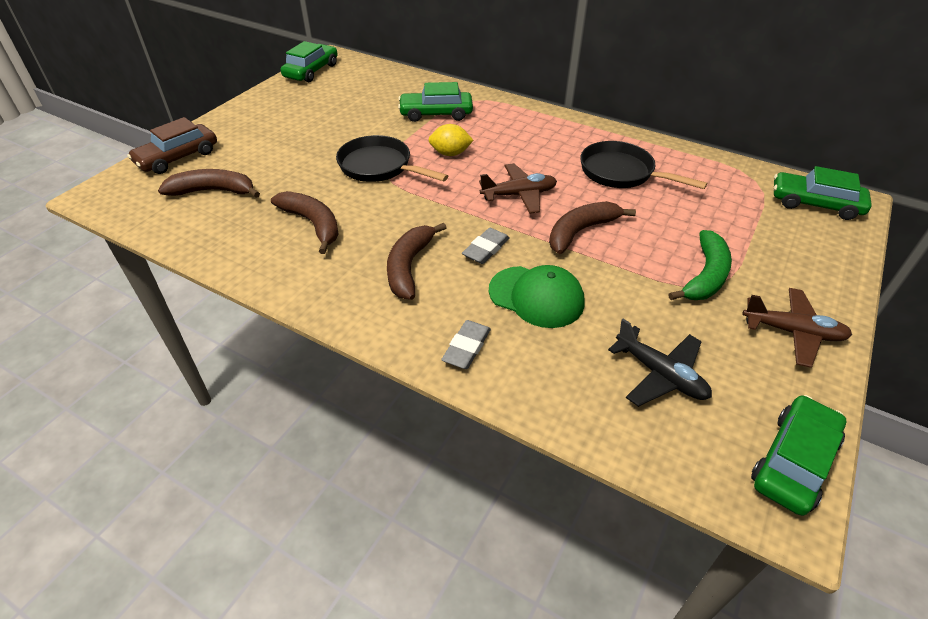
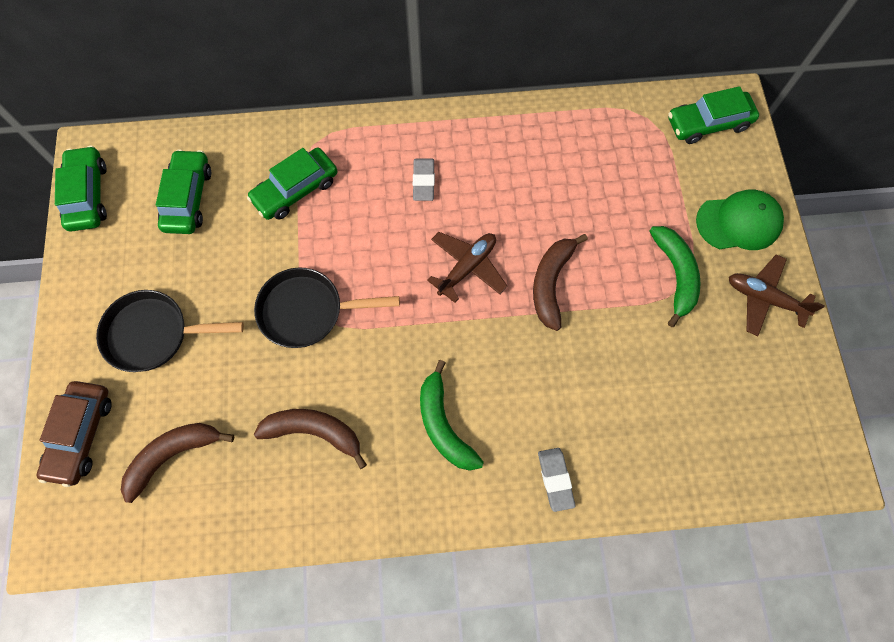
camera: 35 degrees left, 25 degrees up
(409, 267) = (444, 425): brown banana -> green banana
(450, 153) = (360, 246): yellow lemon -> none
(486, 249) = (490, 359): grey eraser -> grey eraser (423, 181)
(536, 296) = (568, 387): green cap -> green cap (739, 222)
(621, 173) = (534, 177): black pan -> black pan (154, 334)
(660, 374) = (702, 407): black plane -> none
(792, 332) = (764, 298): brown plane -> brown plane turned 135 degrees counterclockwise
(793, 461) = (821, 426): green car -> green car (188, 198)

